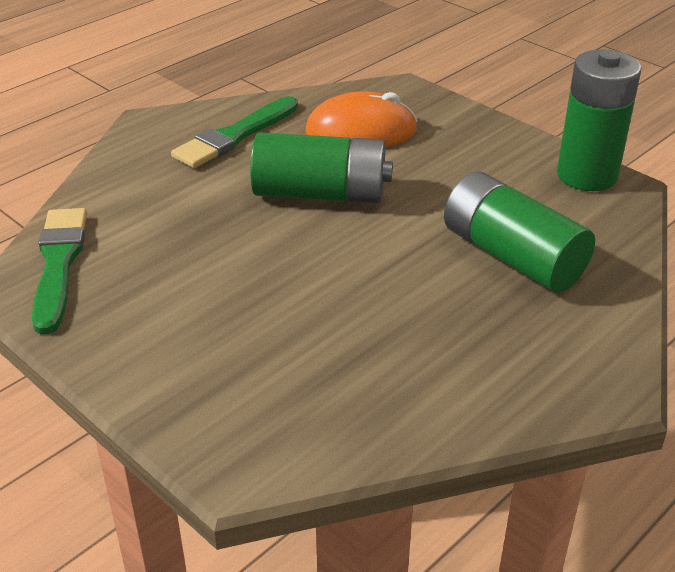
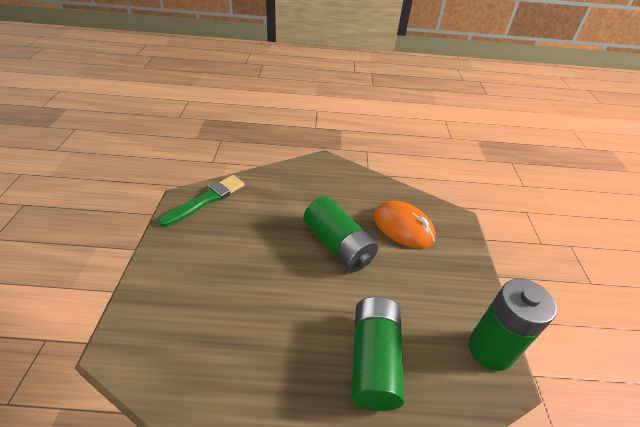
camera: 45 degrees right, 5 degrees up
(235, 136) = (346, 190): green brush -> none

